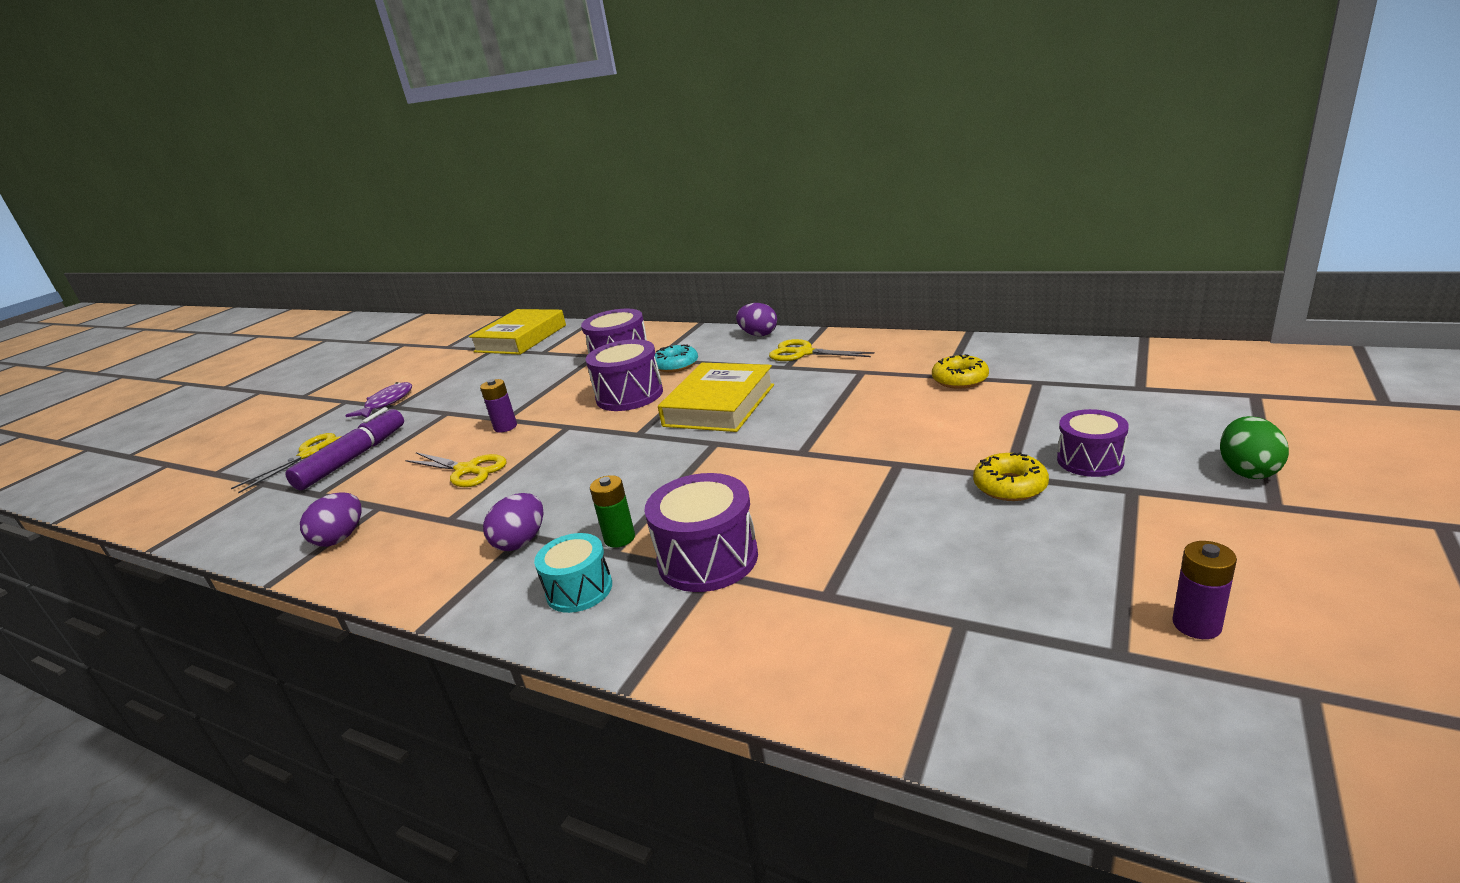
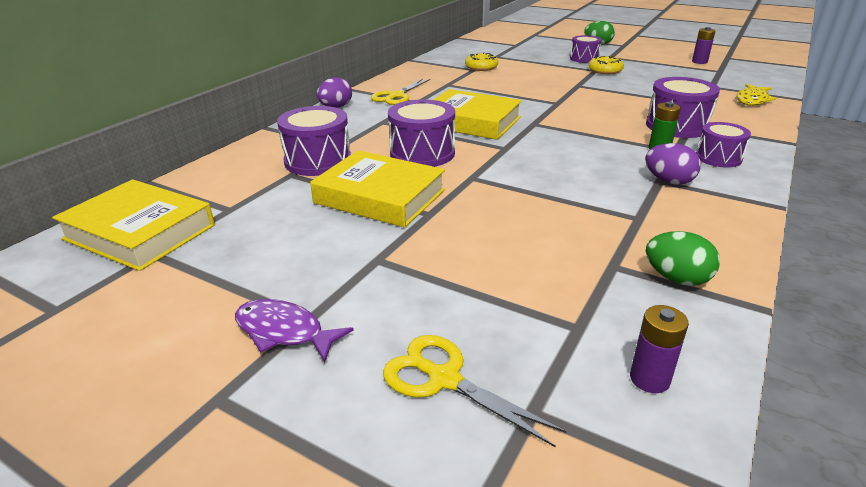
camera: 90 degrees left, 5 degrees up
(341, 538) = (676, 278): purple egg -> green egg
(354, 458) = (481, 319): purple marker -> none
(467, 470) = (545, 221): yellow scissors -> none
(505, 427) = (452, 210): purple battery -> purple battery (649, 379)
(543, 395) = (380, 196): none -> yellow book
(579, 589) = (718, 158): turquoise drum -> purple drum
(676, 365) = (369, 136): turquoise donut -> none
(873, 675) = (752, 100): none -> yellow fish

